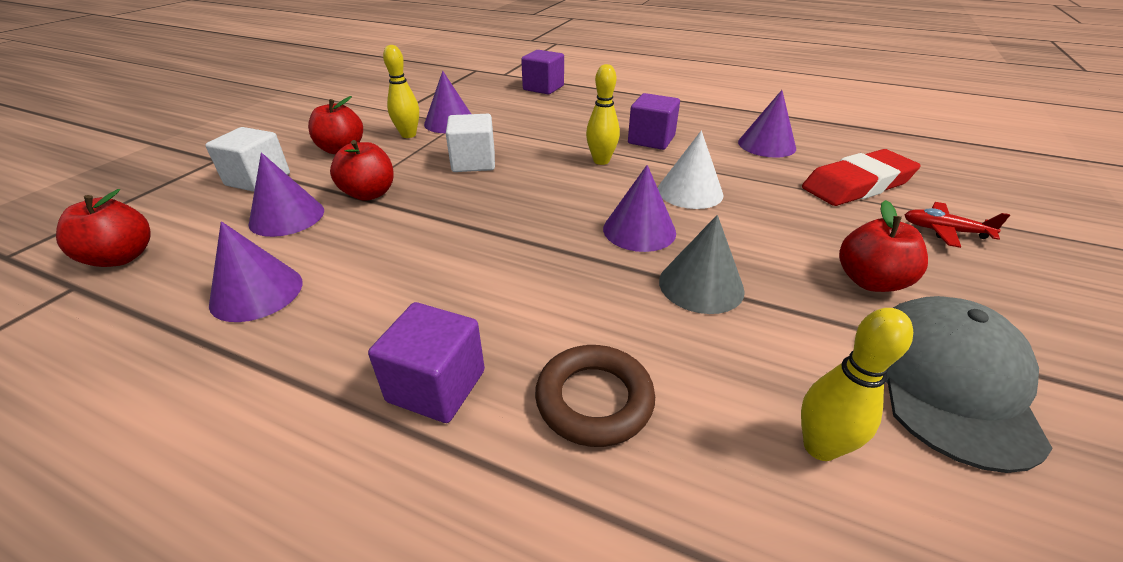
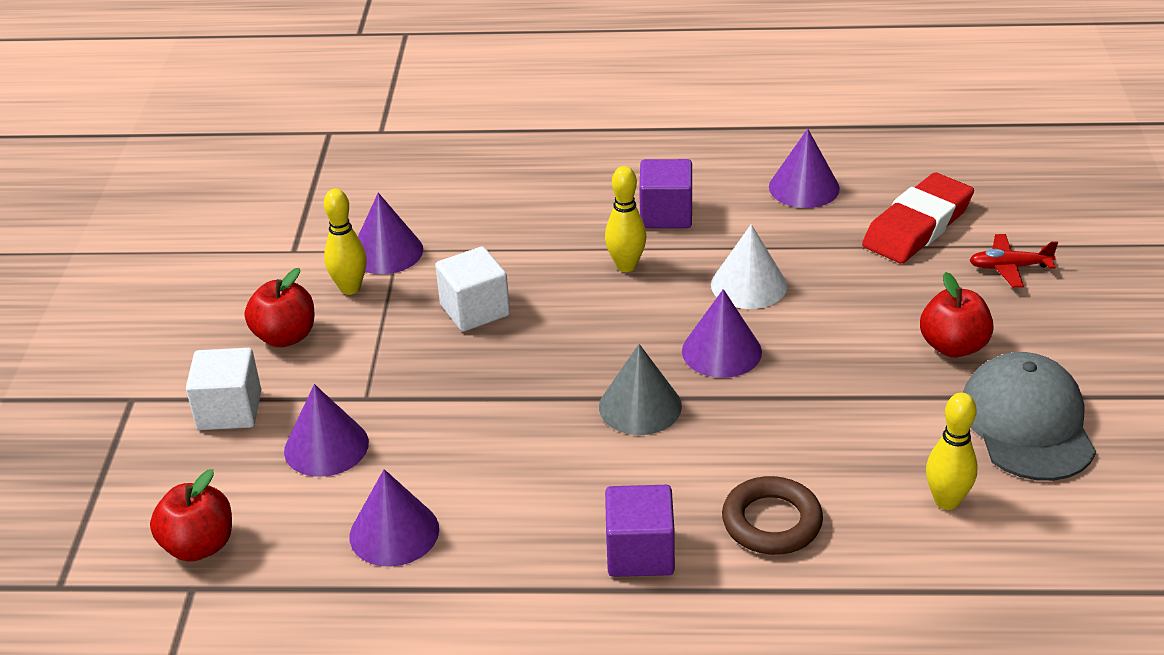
camera: 20 degrees left, 0 degrees up
(369, 194) = (391, 390): red apple -> none
(543, 88) = (463, 149): purple cube -> none
(701, 285) = (809, 395): grey cone -> grey cone (640, 406)

